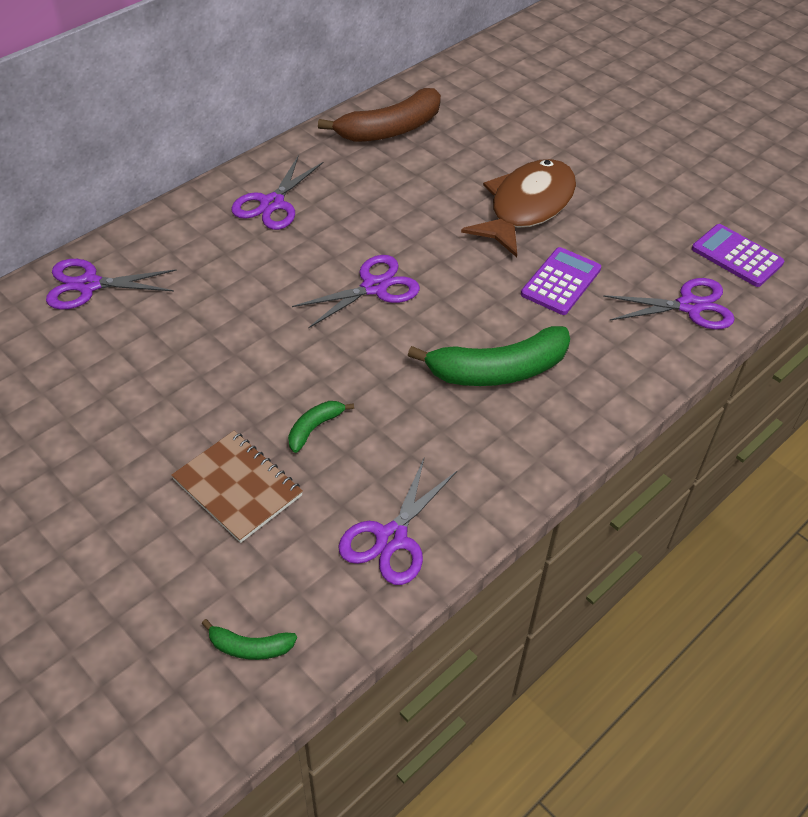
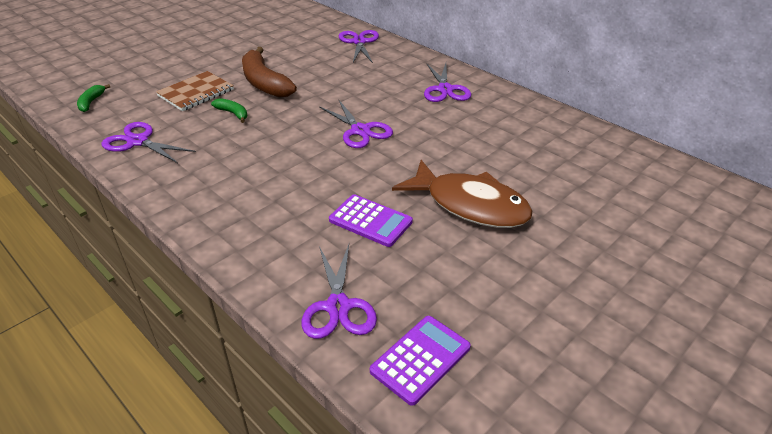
camera: 90 degrees right, 10 degrees down
(272, 203) = (445, 89): purple scissors -> purple scissors turned 120 degrees counterclockwise
(390, 129) = (556, 133): brown banana -> brown banana (264, 83)
(498, 370) = (269, 184): green banana -> none

